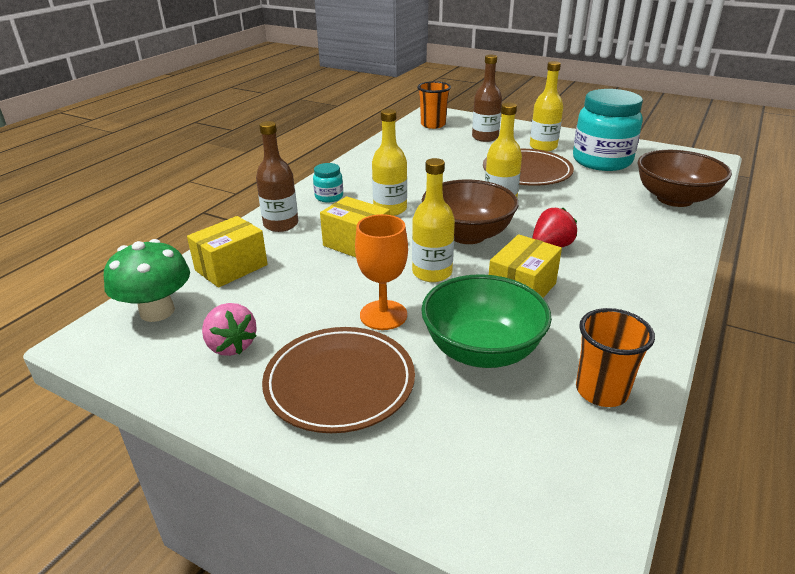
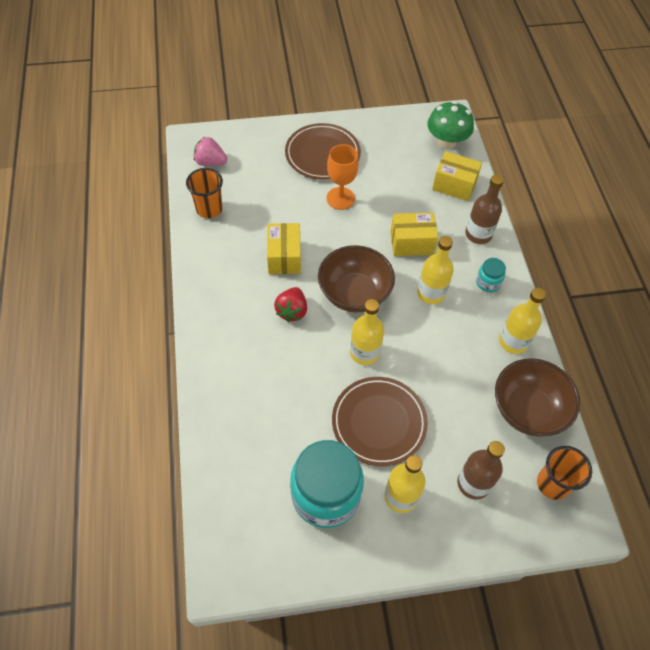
camera: 140 degrees right, 25 degrees up
(231, 267) = (454, 185): yellow box -> yellow box turned 75 degrees counterclockwise
(231, 345) = (388, 145): pink strawberry -> pink strawberry (210, 162)
(432, 273) = (344, 243): yellow bottle -> yellow bottle (513, 341)
(482, 350) = (276, 203): green bowl -> none
(674, 199) = (230, 446): brown bowl -> brown bowl (527, 409)

